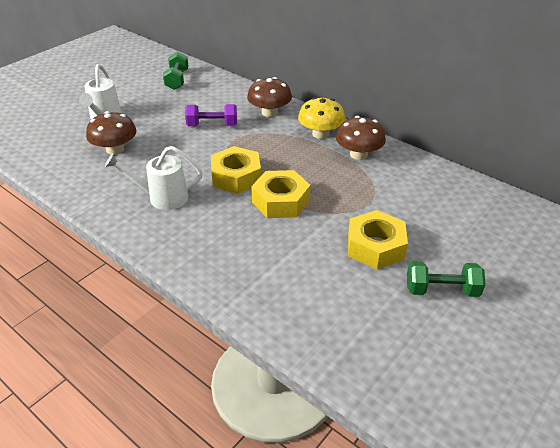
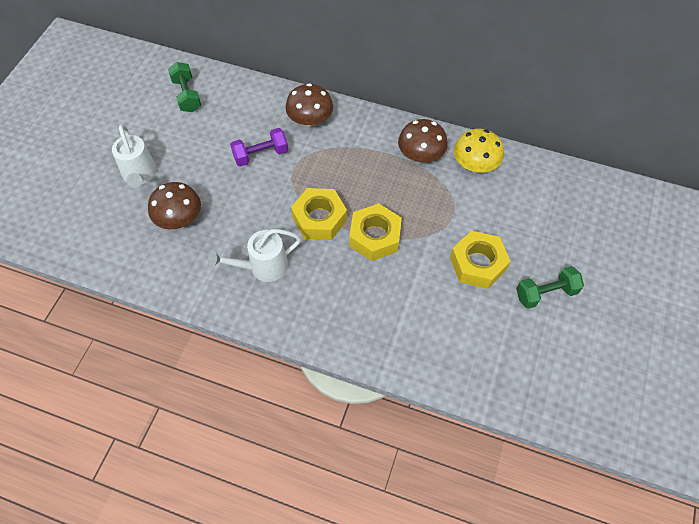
camera: 20 degrees left, 20 degrees up
(320, 134) = (374, 136): yellow mushroom -> yellow mushroom (475, 164)

